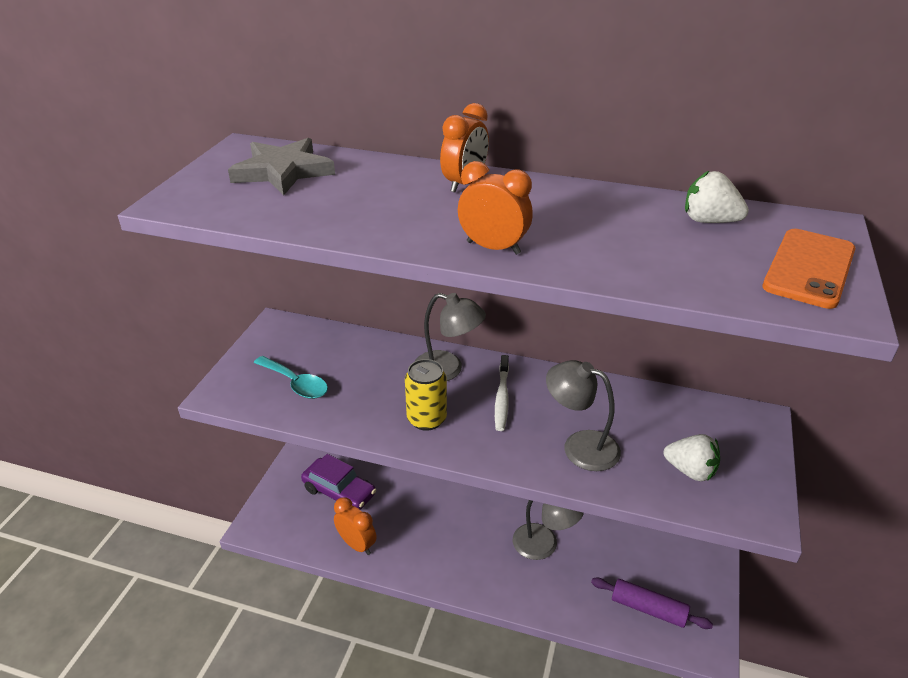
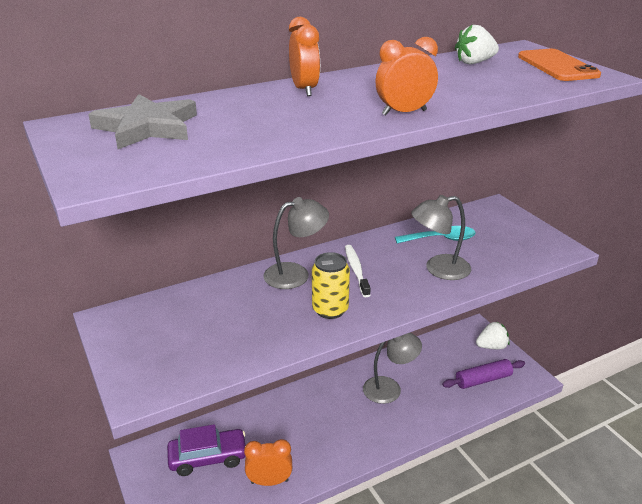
camera: 45 degrees left, 5 degrees down
(296, 384) = (196, 347): turquoise spoon -> turquoise spoon (441, 239)
(502, 398) = (356, 270): white toothbrush -> white toothbrush turned 150 degrees counterclockwise
(690, 471) = (506, 248): white strawberry -> white strawberry (491, 346)

